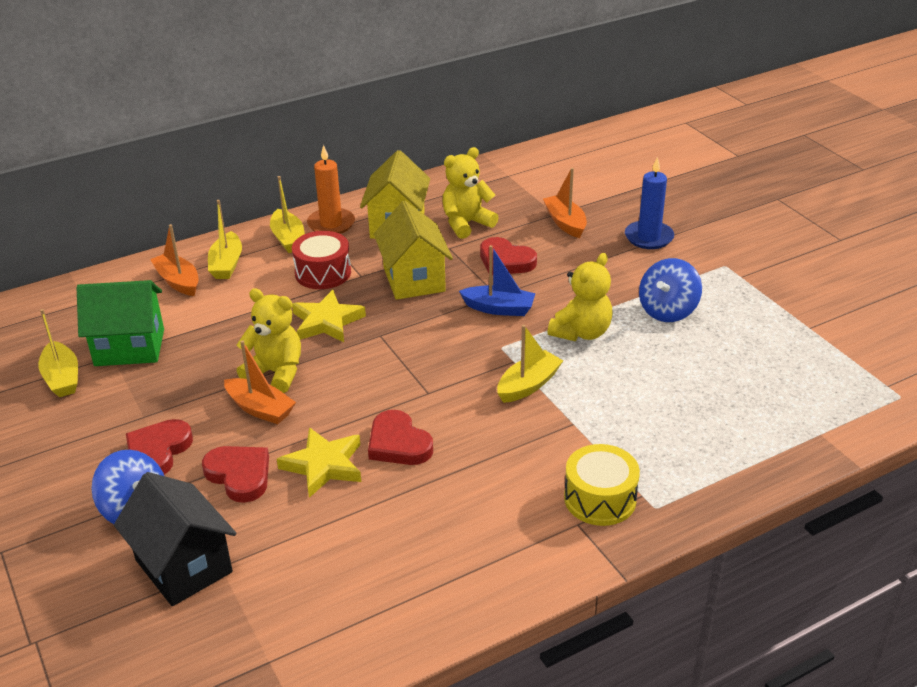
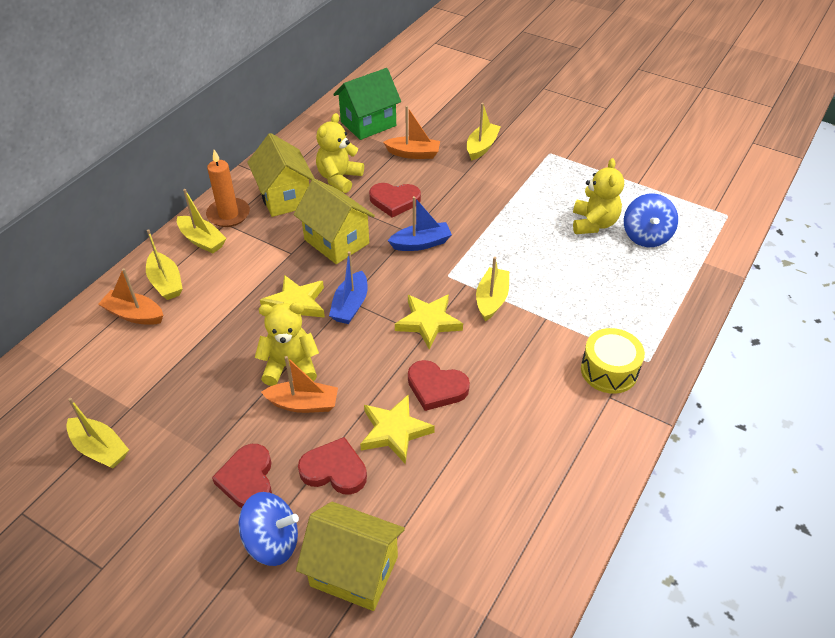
camera: 30 degrees left, 10 degrees up
(129, 347) = (140, 394): green house -> green house (368, 124)
(184, 566) = (354, 571): black house -> yellow house
(323, 273) = (257, 261): red drum -> none
(378, 340) = (350, 305): none -> blue boat
(442, 382) = (428, 322): none -> yellow star
(565, 223) = (413, 154): orange boat -> orange boat turned 150 degrees clockwise
(581, 332) = (495, 242): yellow teddy bear -> yellow teddy bear (593, 223)
(649, 237) = (482, 147): blue candle -> yellow boat
(667, 310) = (539, 202): blue spinning top -> blue spinning top (646, 236)

